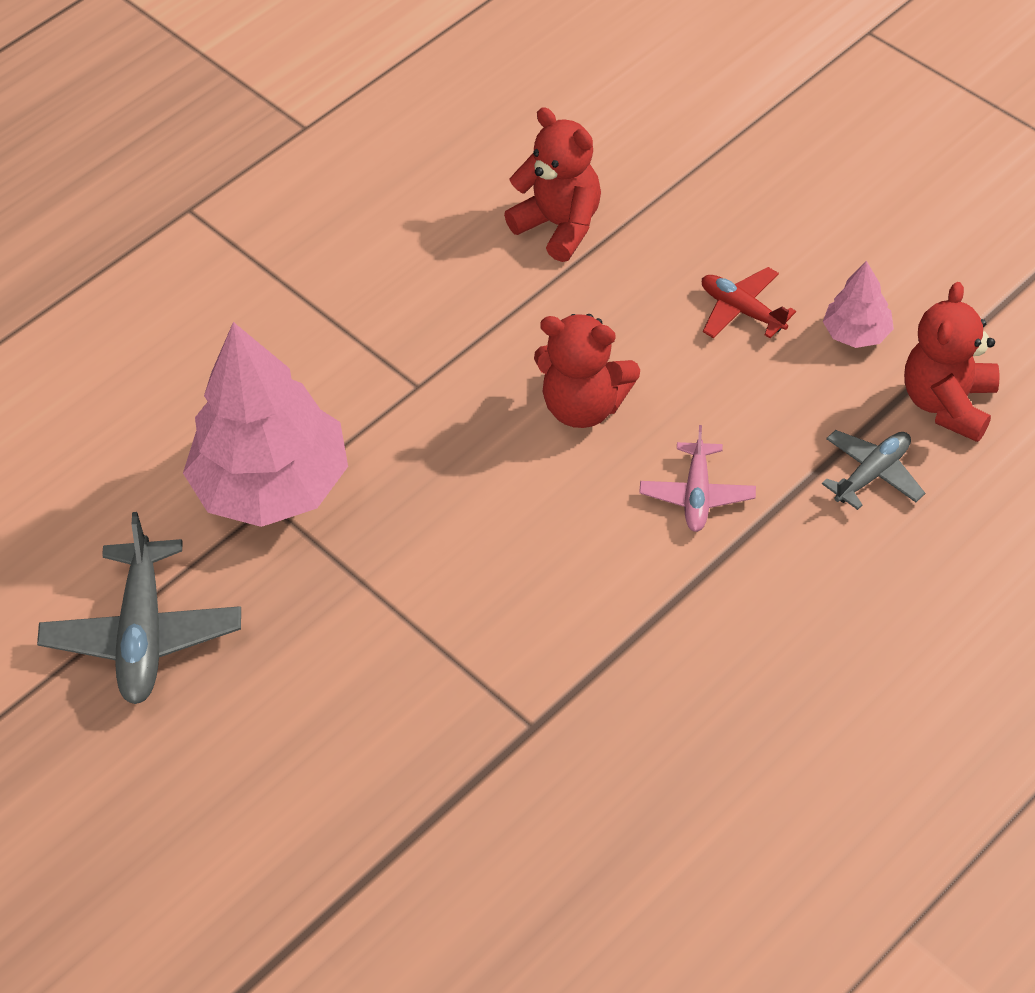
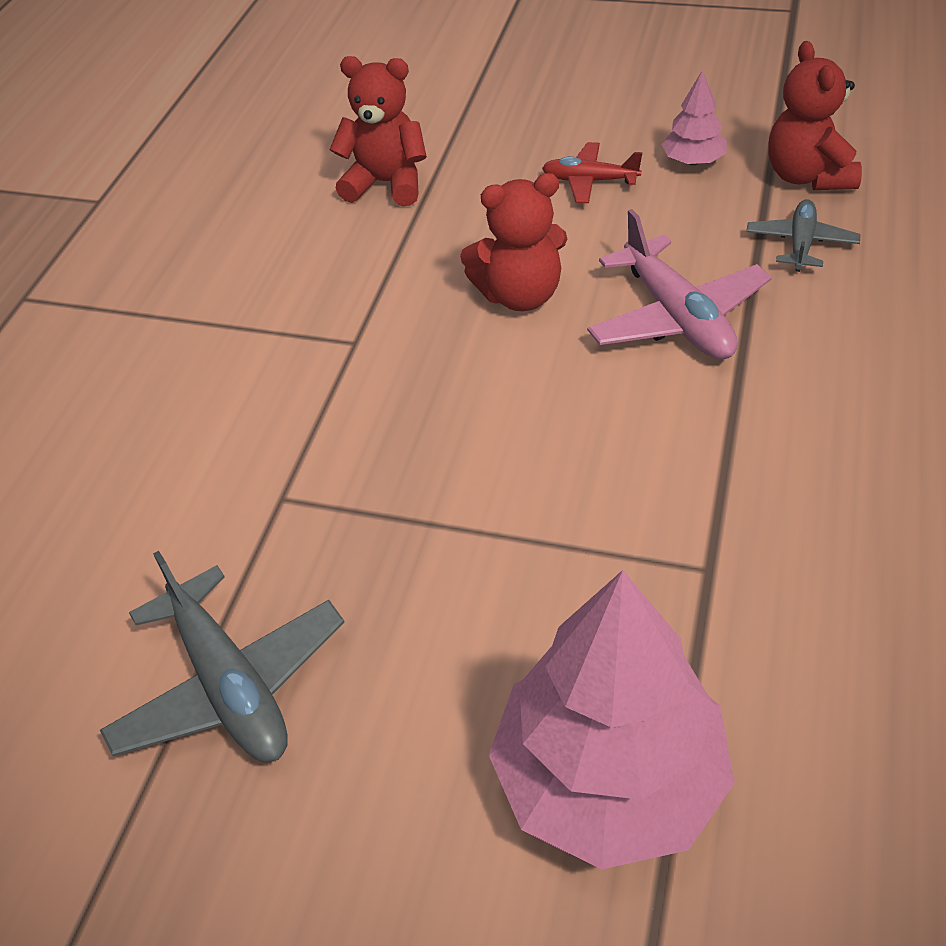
camera: 30 degrees left, 5 degrees down
(273, 485) = (273, 481): pink tree -> pink tree (609, 779)
(697, 494) = (676, 317): pink plane -> pink plane, size x1.69

